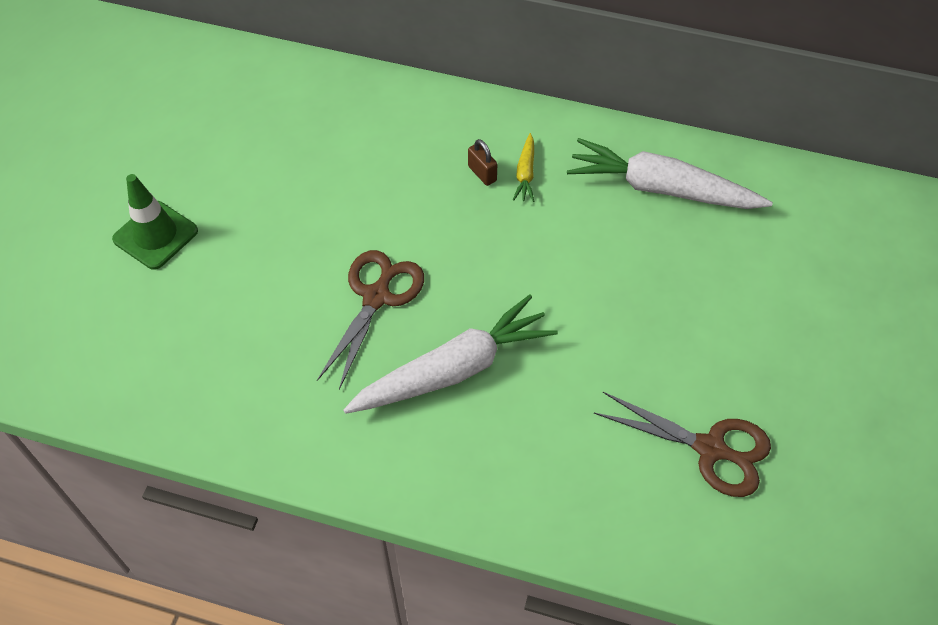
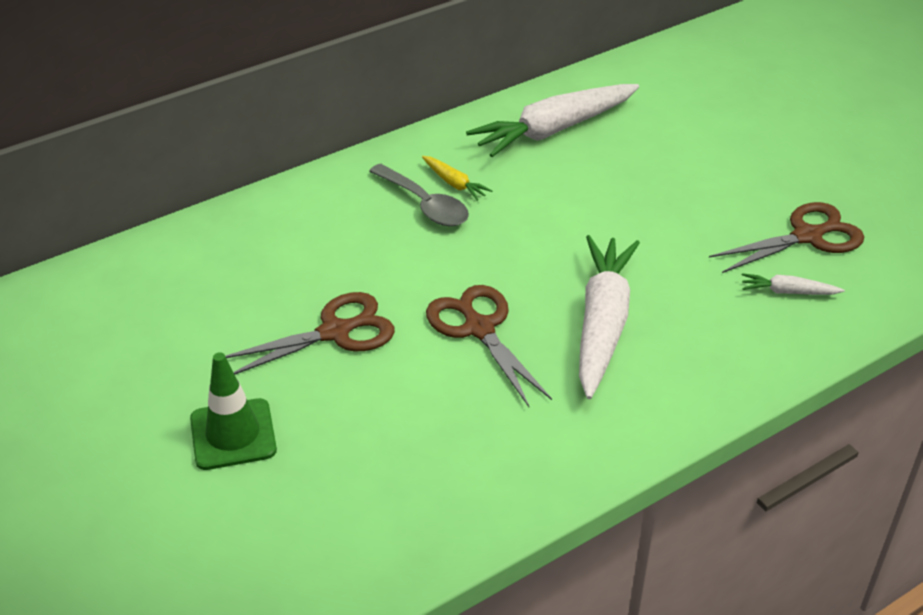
camera: 50 degrees left, 15 degrees down
(297, 219) = (335, 332): none -> brown scissors
(482, 173) = (425, 205): brown padlock -> grey spoon
(619, 476) = (788, 292): none -> white carrot

